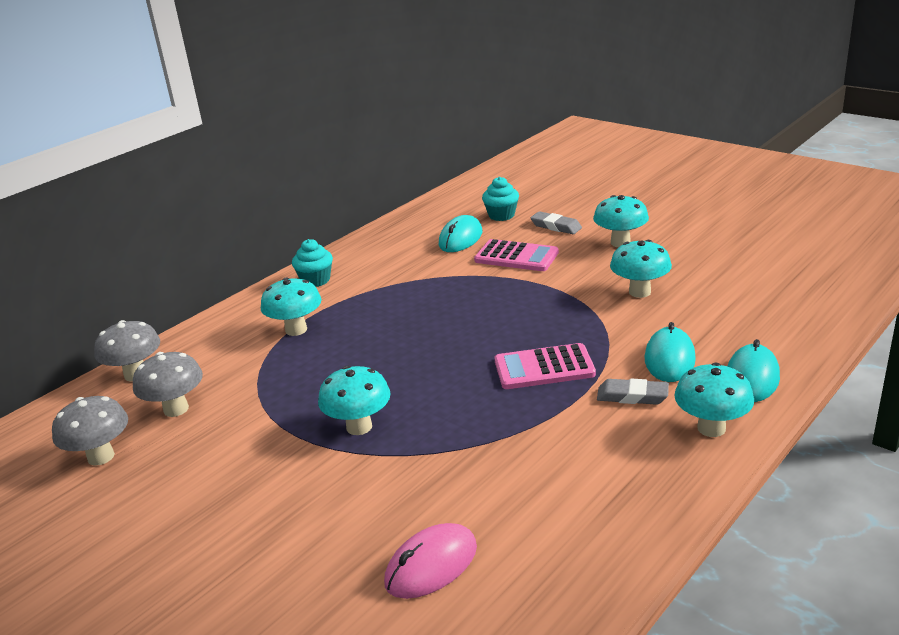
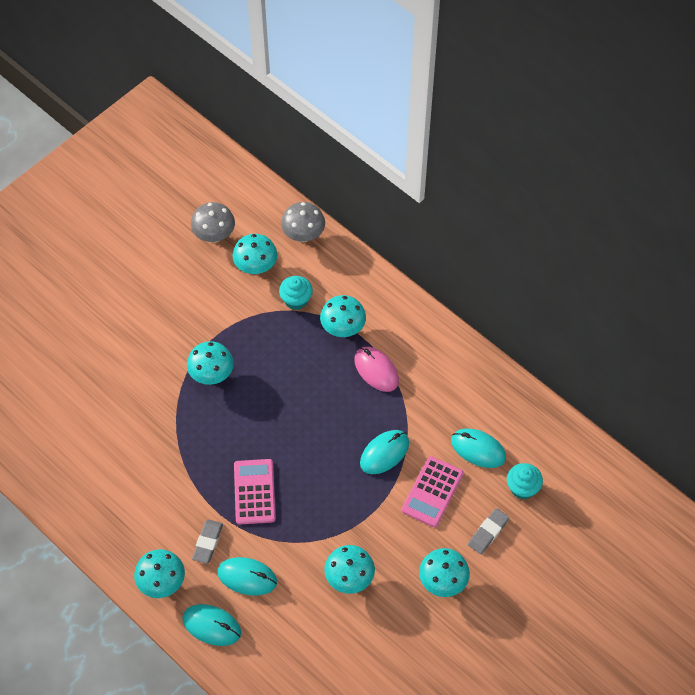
camera: 90 degrees right, 30 degrees up
(176, 409) = (256, 267): grey mushroom -> turquoise mushroom
(315, 280) = (420, 336): turquoise cupcake -> turquoise cupcake (296, 300)
(431, 565) = (81, 413): pink mouse -> pink mouse (376, 370)
(472, 287) = (384, 453): none -> turquoise mouse

